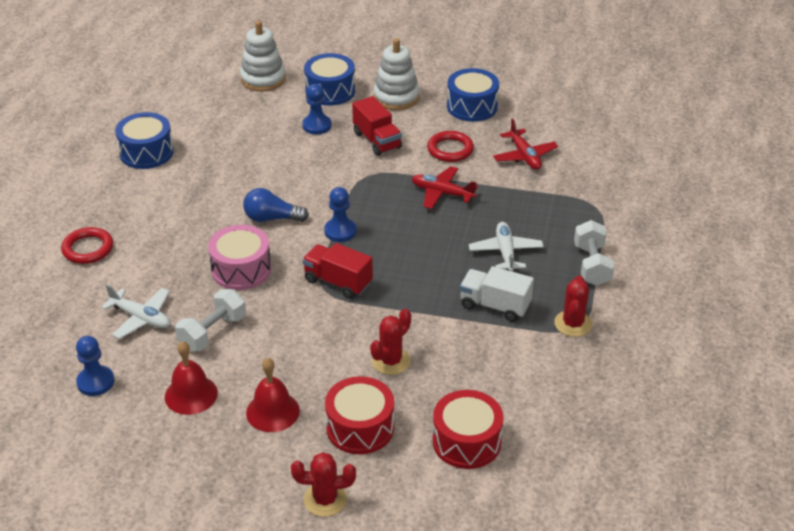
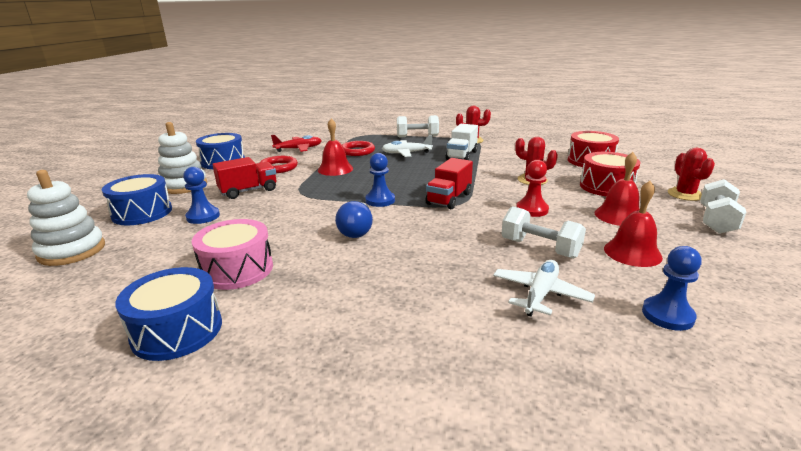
camera: 90 degrees left, 15 degrees down
(88, 249) = (412, 361): red ring -> red ring (357, 151)
(241, 269) = (440, 240): pink drum -> pink drum (237, 269)
(245, 493) = (716, 221): none -> white dumbbell
(299, 343) = (532, 210): none -> red pawn
(442, 193) = (335, 169): red plane -> red bell

